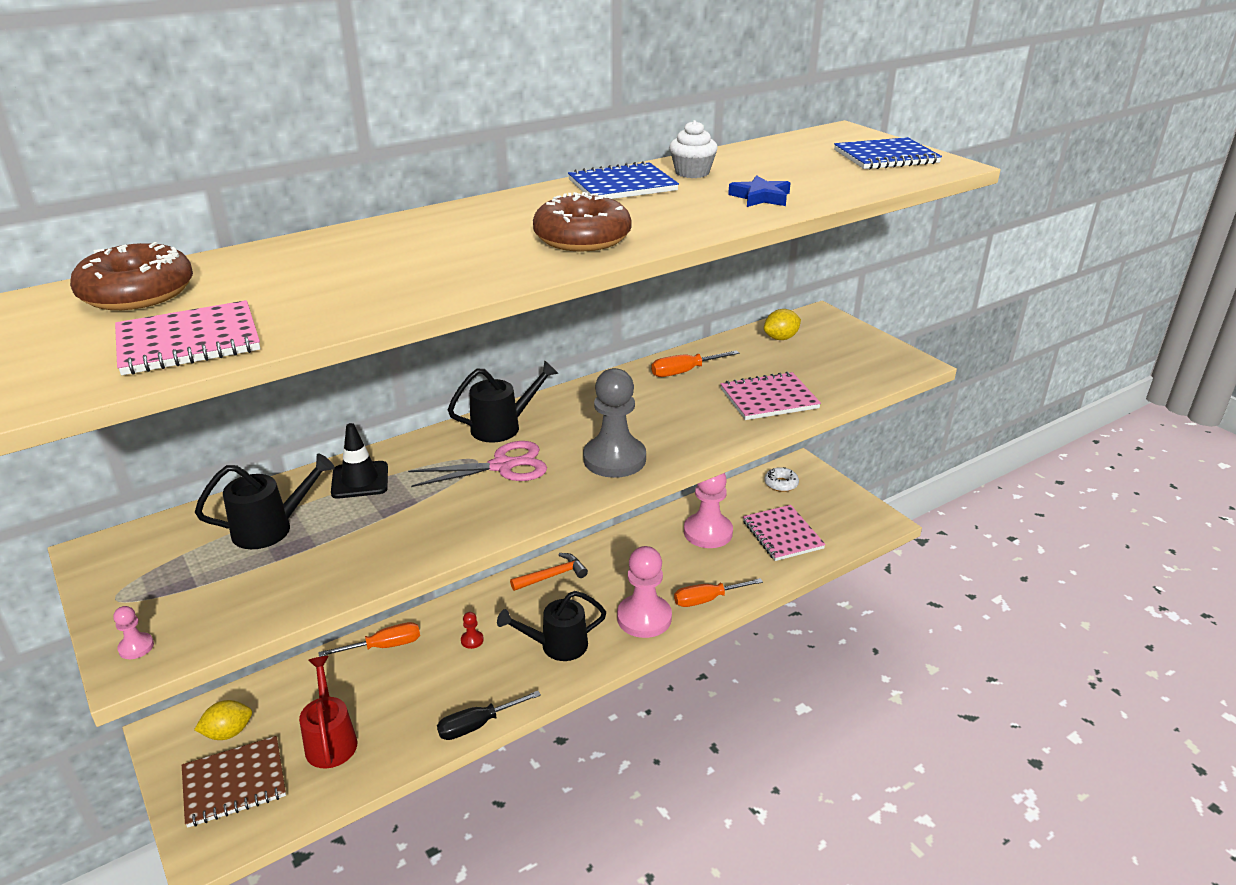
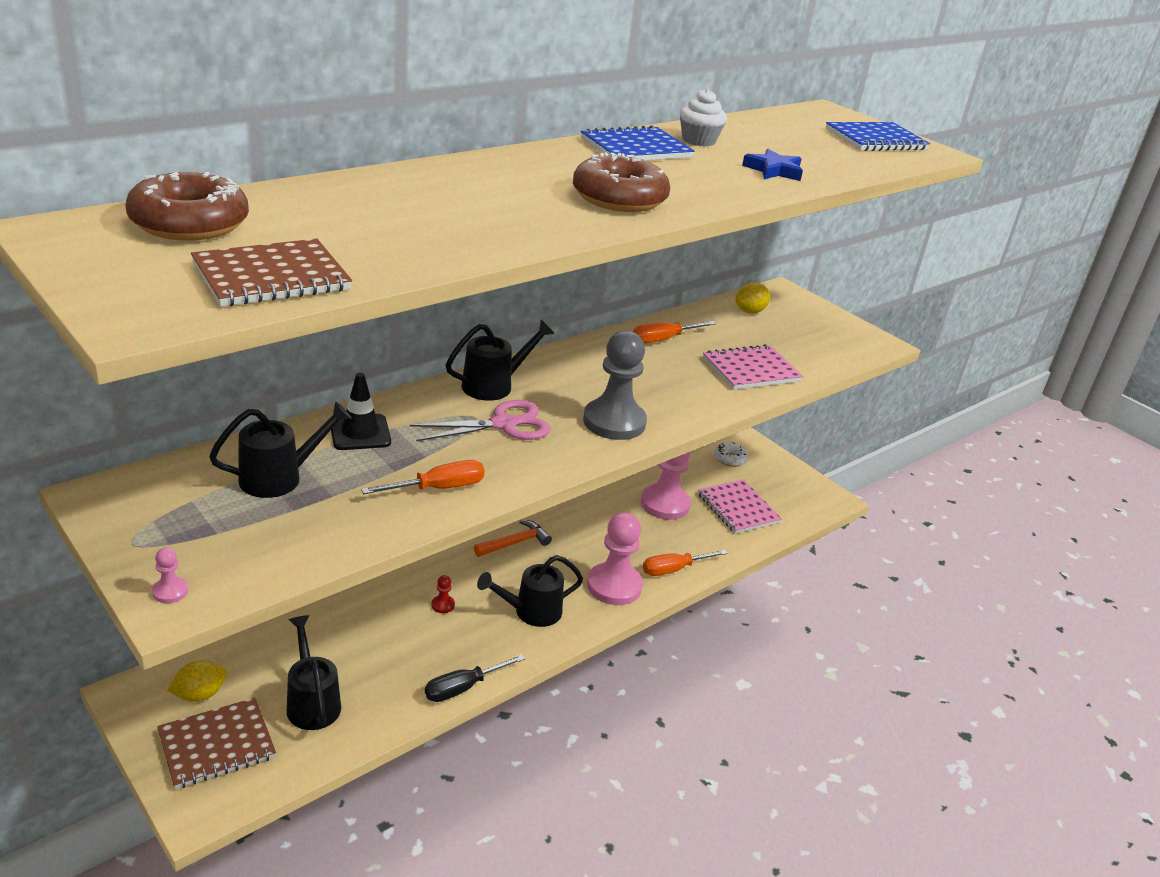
camera: 10 degrees left, 0 degrees up
(189, 342) = (271, 277): pink notebook -> brown notebook
(330, 739) = (312, 701): red watering can -> black watering can
(383, 646) = (351, 610): orange screwdriver -> orange screwdriver (438, 488)

